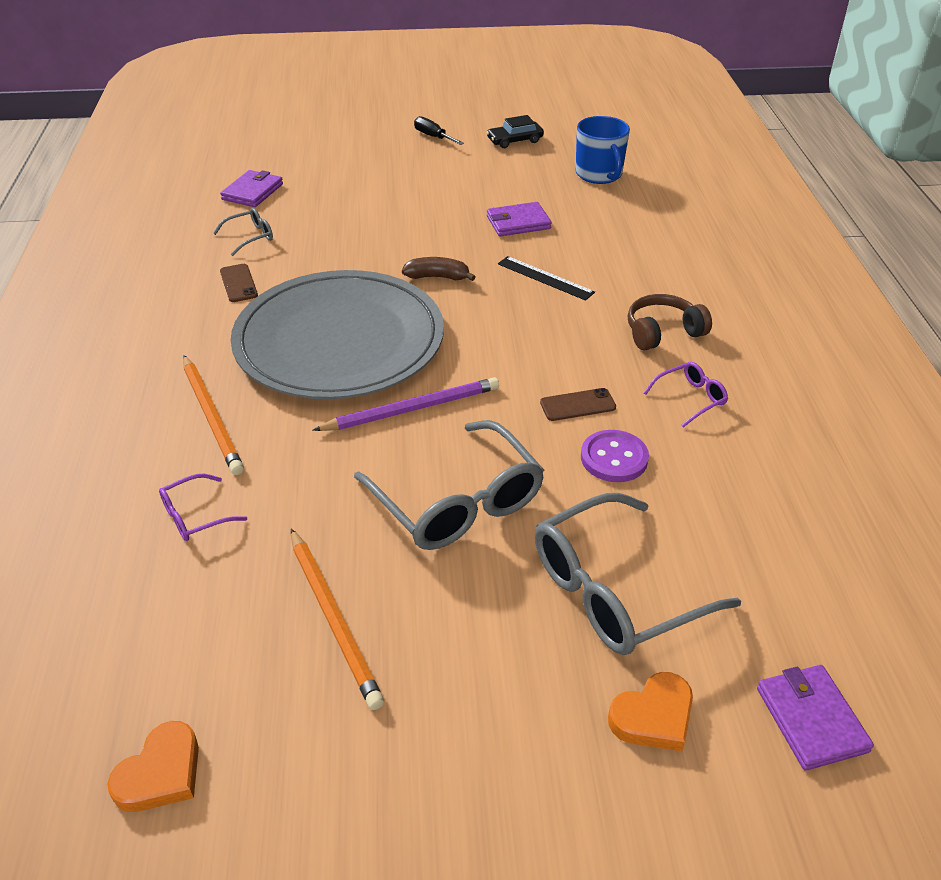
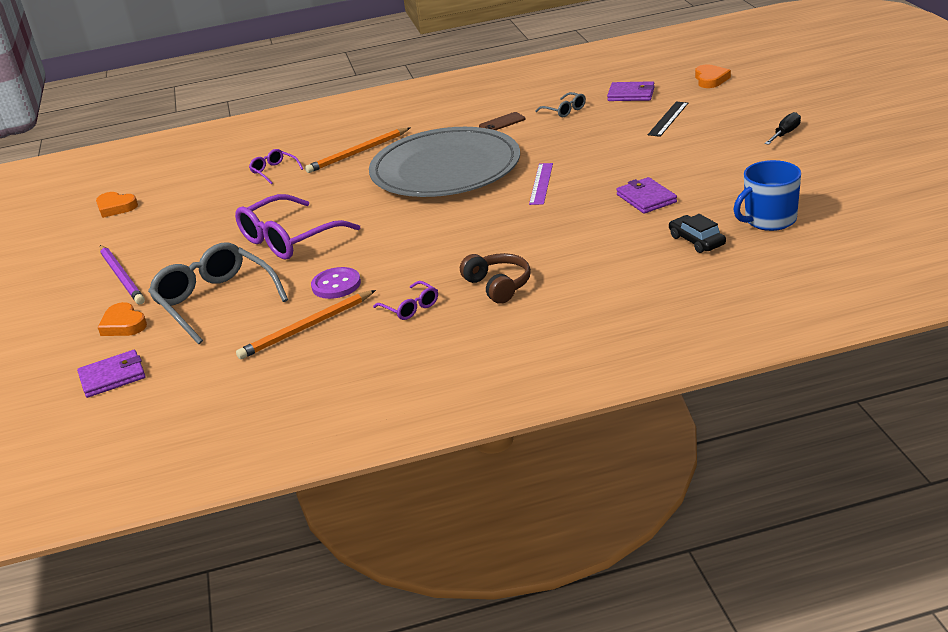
camera: 85 degrees right, 10 degrees down
(267, 146) = (710, 79): none -> orange heart
(333, 618) = (200, 223): orange pencil -> orange pencil (307, 327)
(411, 409) = (376, 207): purple pencil -> purple pencil (122, 276)
(437, 277) = (541, 183): brown banana -> purple ruler
(457, 502) = (289, 239): grey glasses -> purple glasses
(515, 140) = (810, 169): black car -> black car (697, 241)
(545, 278) = (560, 224): black ruler -> black ruler (668, 119)
(578, 405) = (392, 263): brown phone -> none

